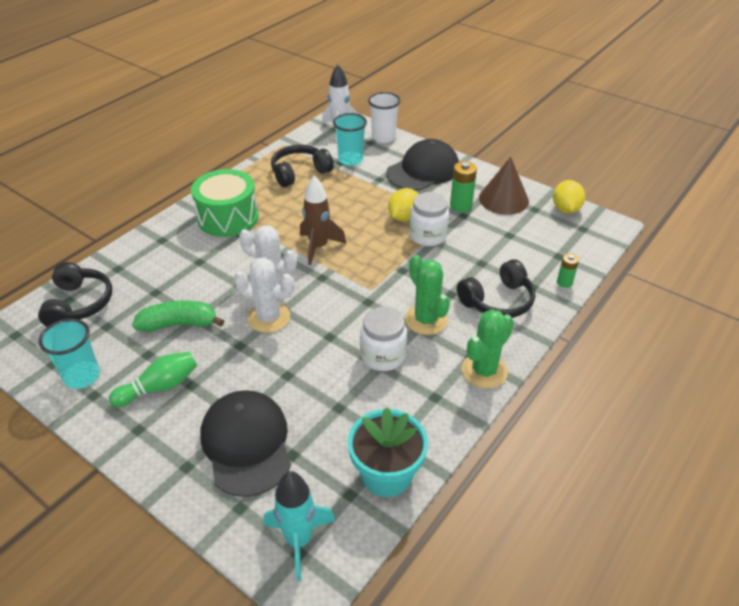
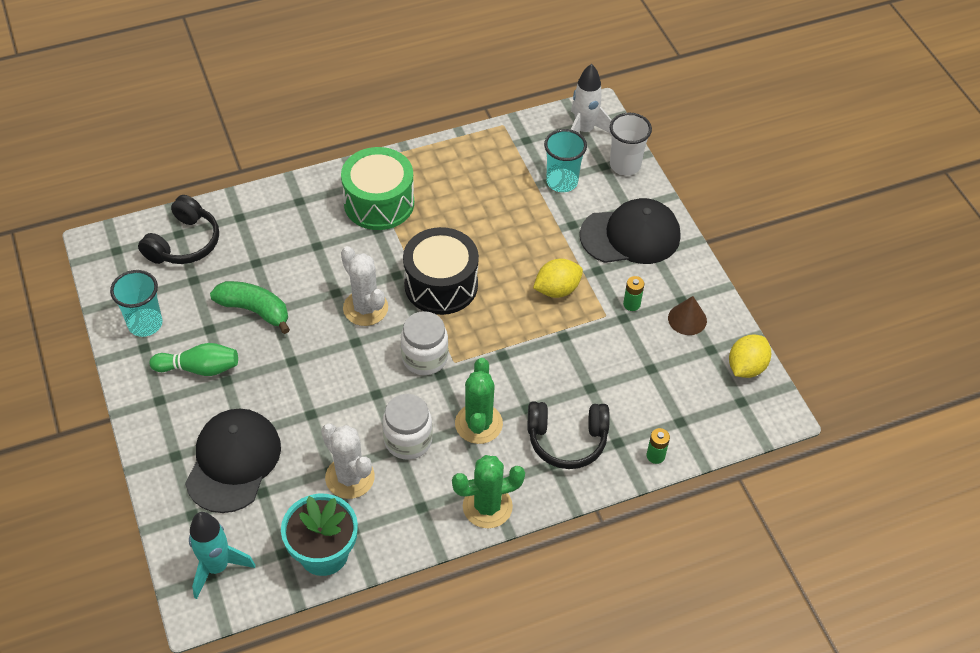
camera: 30 degrees right, 10 degrees up
(269, 318) = (336, 344): white cactus -> white cactus (350, 477)
(299, 173) = (493, 175): black headphones -> none
(318, 247) = (441, 285): brown rocket -> black drum
(428, 236) = (562, 326): white jar -> white jar (424, 358)
(461, 205) = (631, 304): green battery -> green battery, size x0.62
(503, 199) = (687, 319): brown cone -> brown cone, size x0.61

